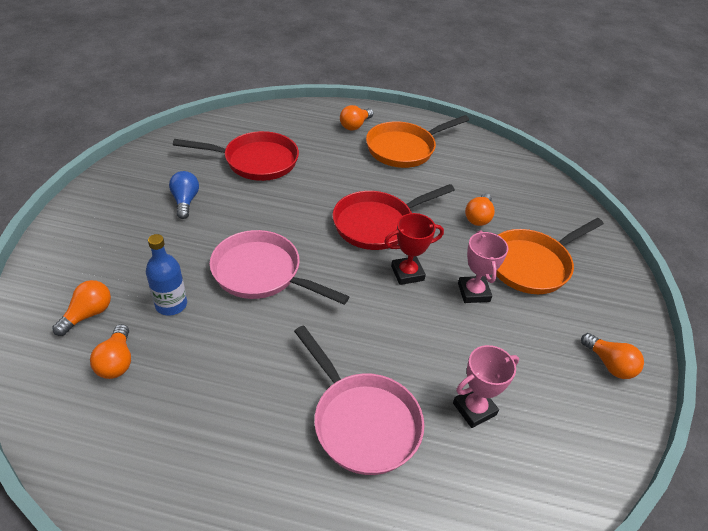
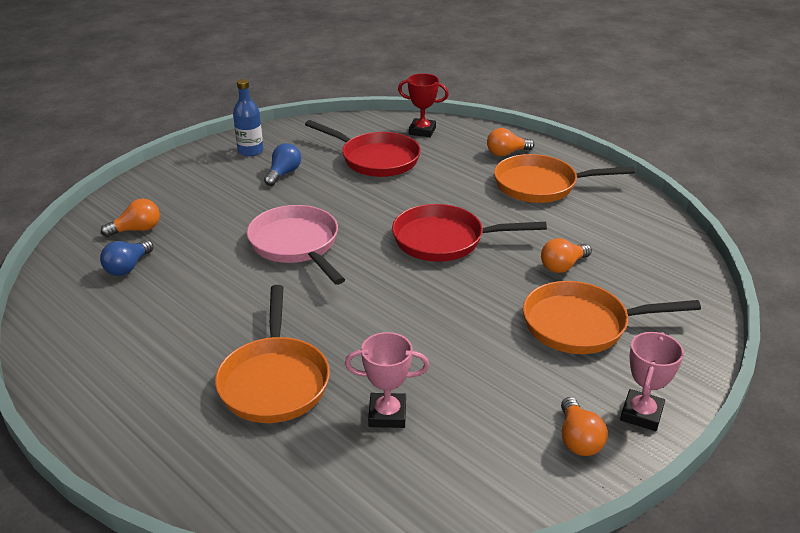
camera: 35 degrees right, 10 degrees down
(117, 361) = (128, 267): orange light bulb -> blue light bulb
(171, 305) = (202, 243): blue bottle -> blue bottle (250, 151)
(362, 422) = (274, 381): pink pan -> orange pan
(407, 273) = (433, 288): red trophy -> red trophy (422, 131)
(473, 292) = (487, 326): pink trophy -> pink trophy (641, 414)

